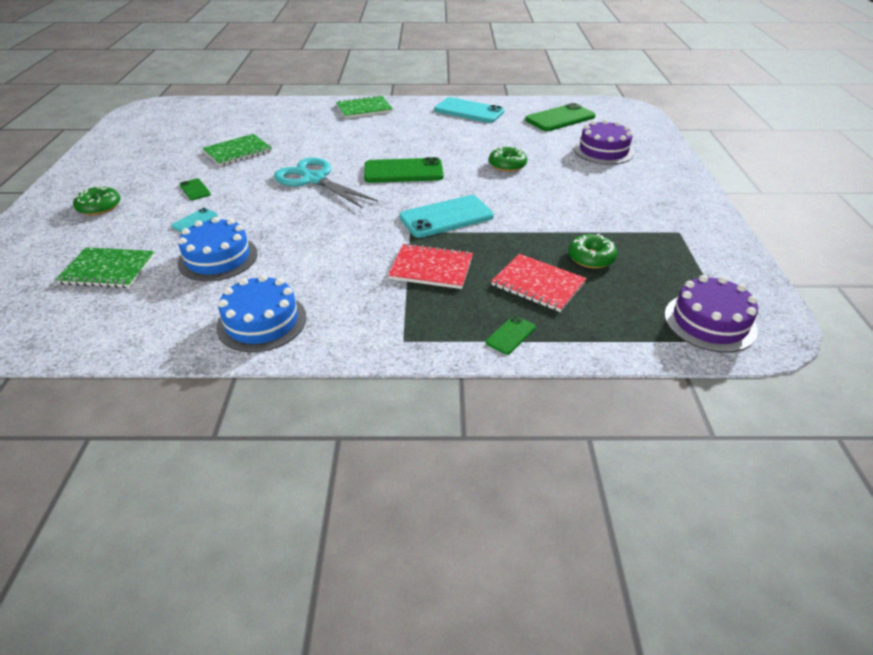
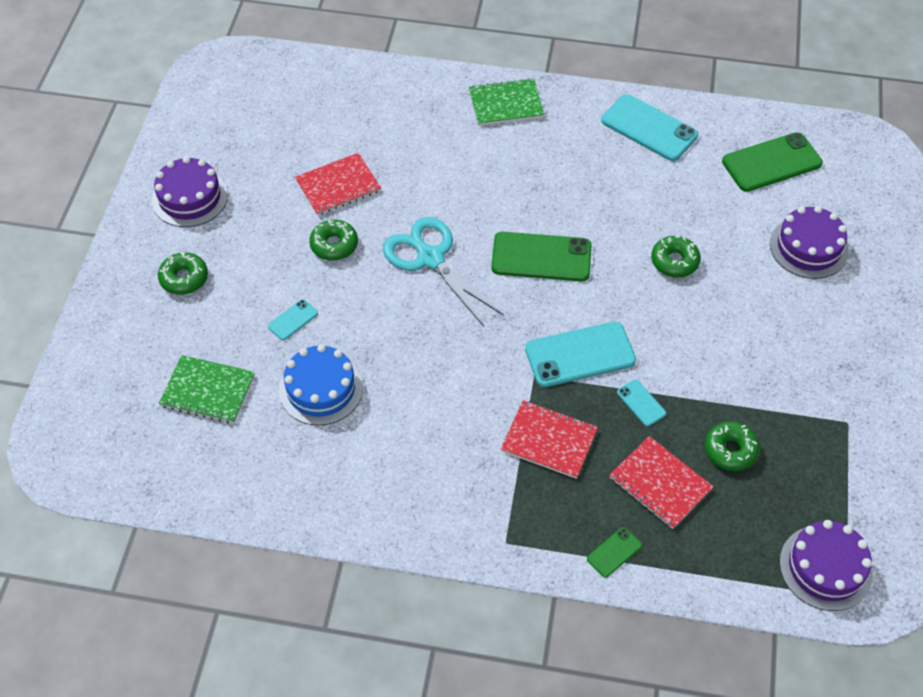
camera: 10 degrees right, 15 degrees up
(113, 166) = (190, 197): none -> purple cake
(195, 190) = (289, 260): green phone -> none
(233, 179) = (334, 245): none -> green donut
(238, 152) = (338, 186): green notebook -> red notebook
(262, 322) = (367, 494): blue cake -> none
(505, 238) = (641, 403): none -> turquoise phone

